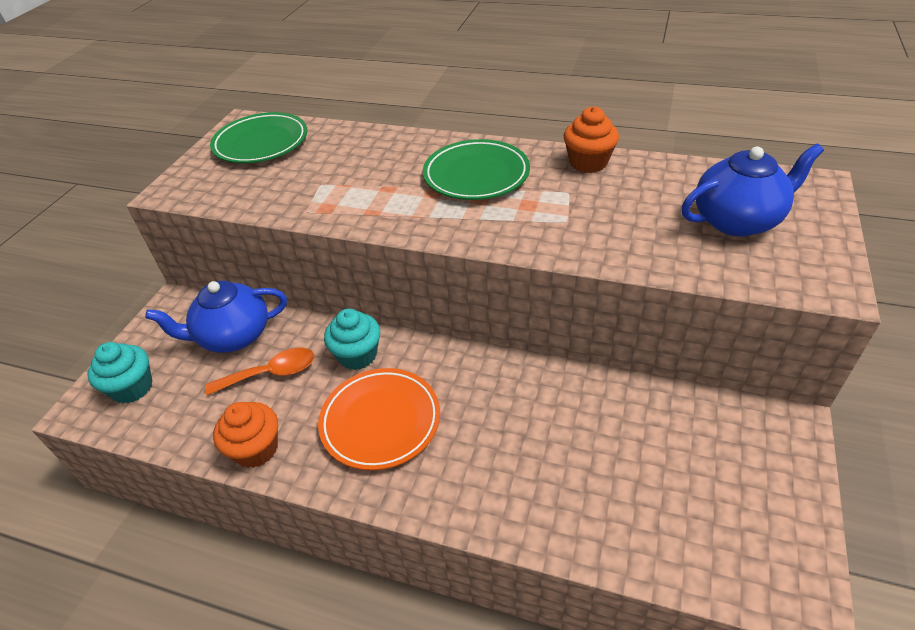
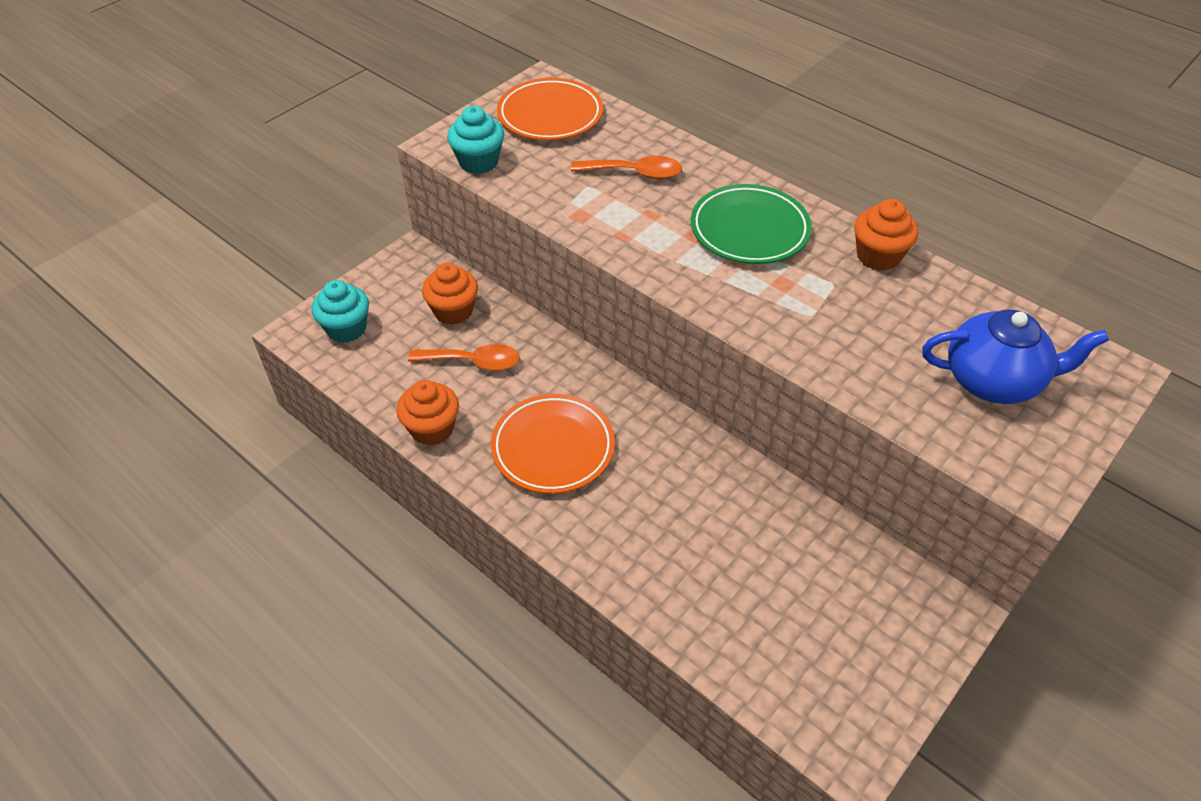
camera: 20 degrees right, 5 degrees up
(233, 336) = (453, 311): blue teapot -> orange cupcake
(261, 143) = (550, 115): green plate -> orange plate
(357, 163) = (635, 173): none -> orange spoon
(357, 355) = (561, 375): turquoise cupcake -> turquoise cupcake (478, 162)

